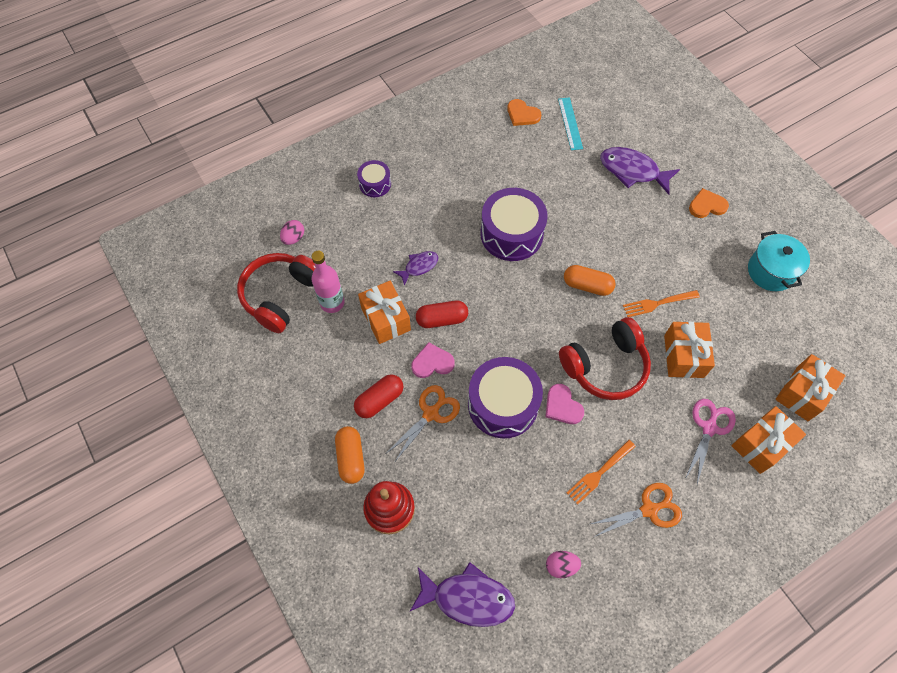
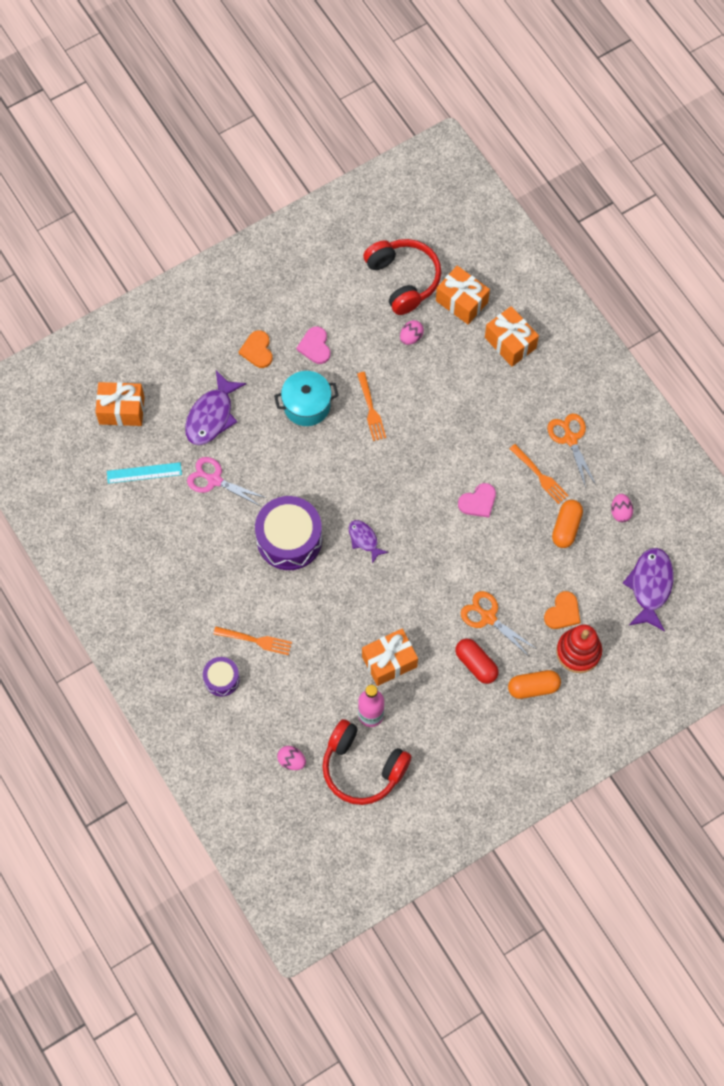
camera: 90 degrees left, 5 degrees up
(410, 209) = (256, 640): none -> orange fork
(419, 266) = (328, 630): purple fish -> purple fish (364, 539)
(432, 362) = (436, 616): pink heart -> pink heart (315, 346)
(442, 319) = (389, 608): red capsule -> none
(503, 404) = (477, 553): purple drum -> none
(522, 114) = (129, 522): orange heart -> orange heart (563, 612)
(587, 286) = (351, 471): orange capsule -> orange capsule (566, 527)
(605, 366) = (437, 462): red headphones -> red headphones (403, 280)
(683, 356) = (426, 393): orange gift -> orange gift (122, 410)
(709, 428) = (496, 382): pink scissors -> pink scissors (214, 480)
(748, 341) = (411, 337): none -> pink egg
(770, 271) = (335, 305): turquoise pot -> turquoise pot (307, 405)

